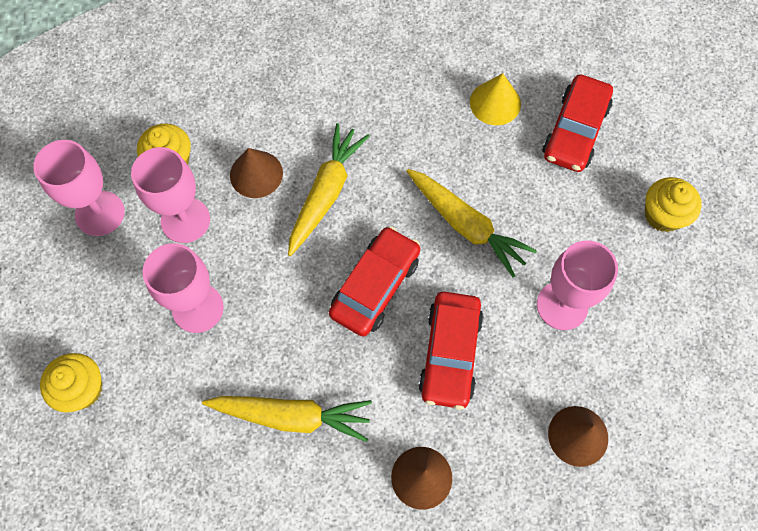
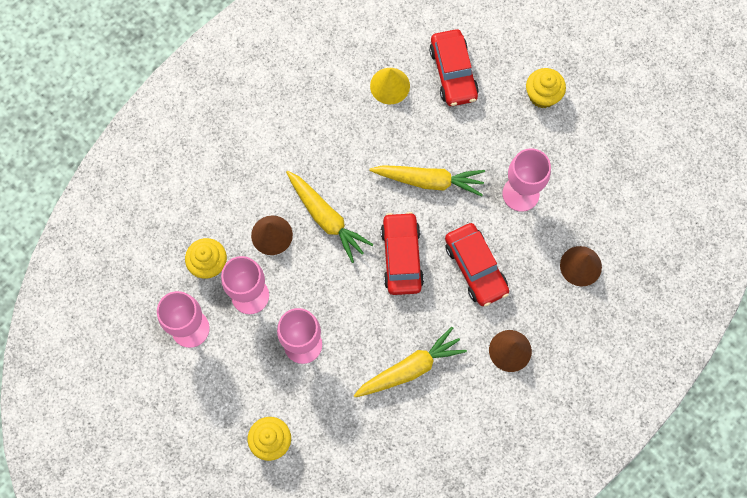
camera: 35 degrees left, 5 degrees up
(325, 193) = (326, 218): yellow carrot -> yellow carrot turned 150 degrees clockwise

